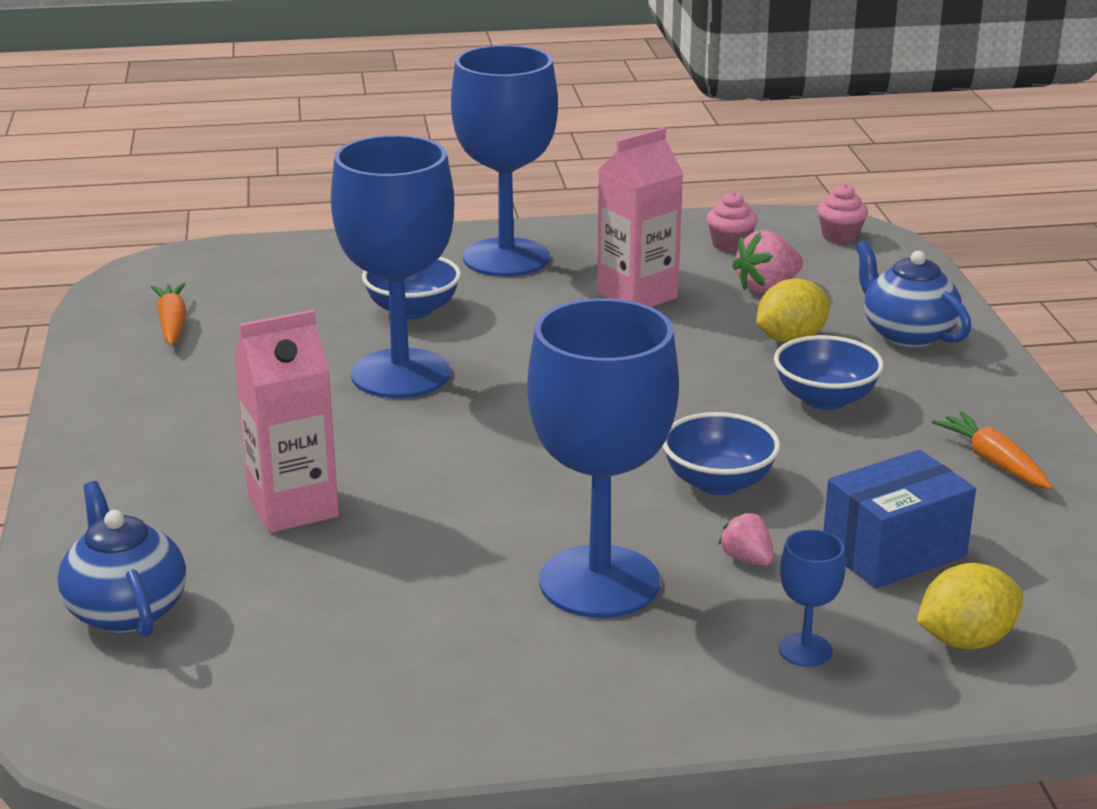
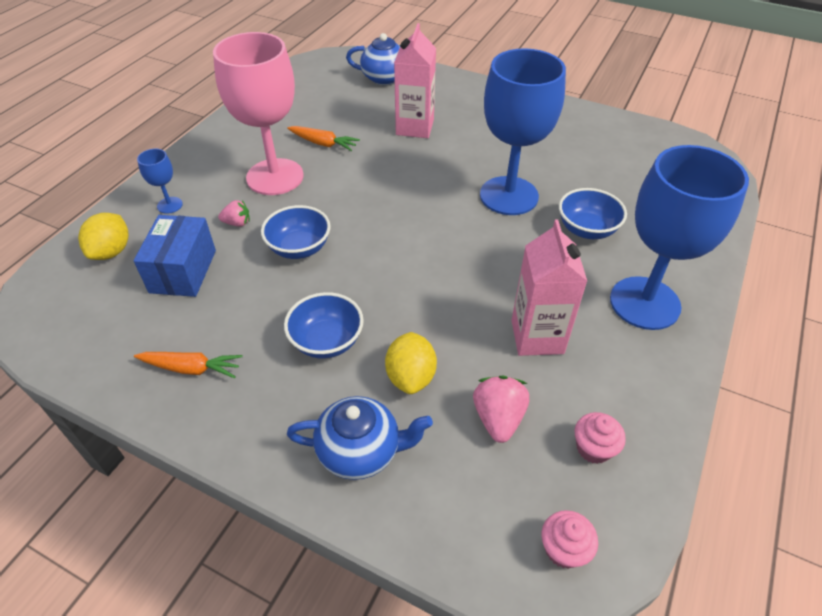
camera: 125 degrees right, 20 degrees up
(172, 323) = (628, 147): orange carrot -> orange carrot (323, 143)
(599, 582) = (275, 177): blue goblet -> pink goblet

